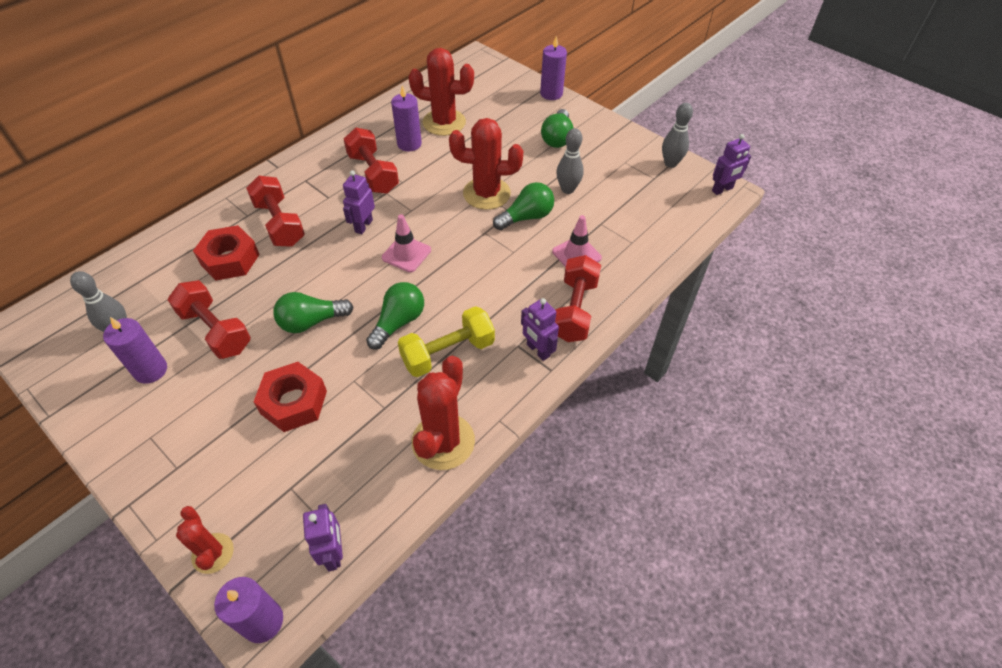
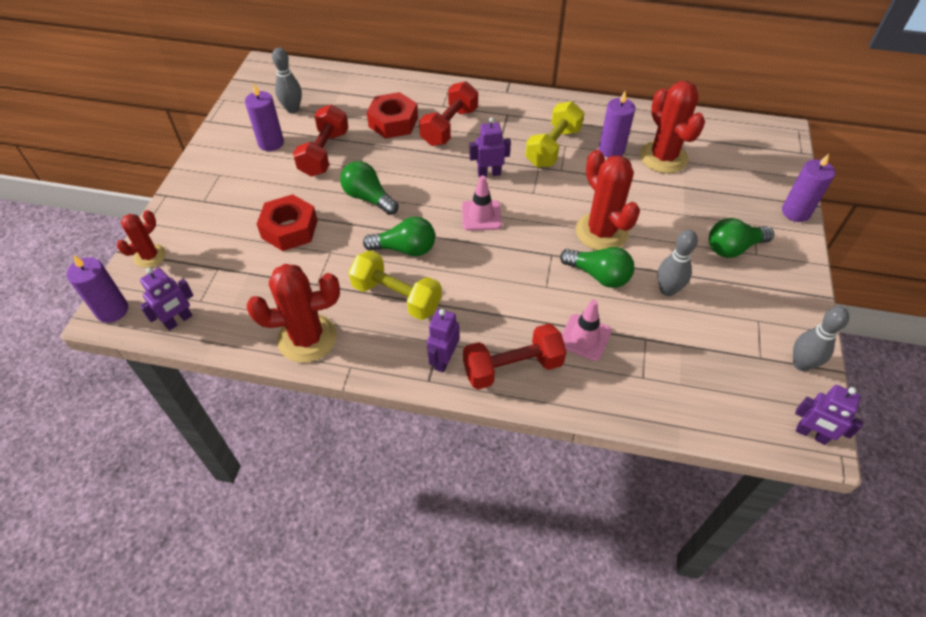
camera: 60 degrees right, 0 degrees up
(373, 173) = (553, 147): red dumbbell -> yellow dumbbell

